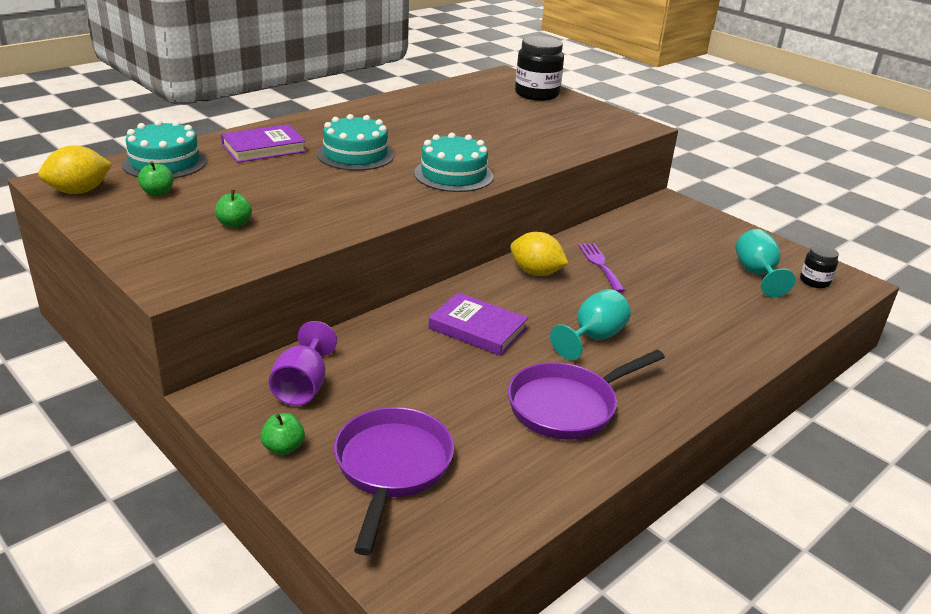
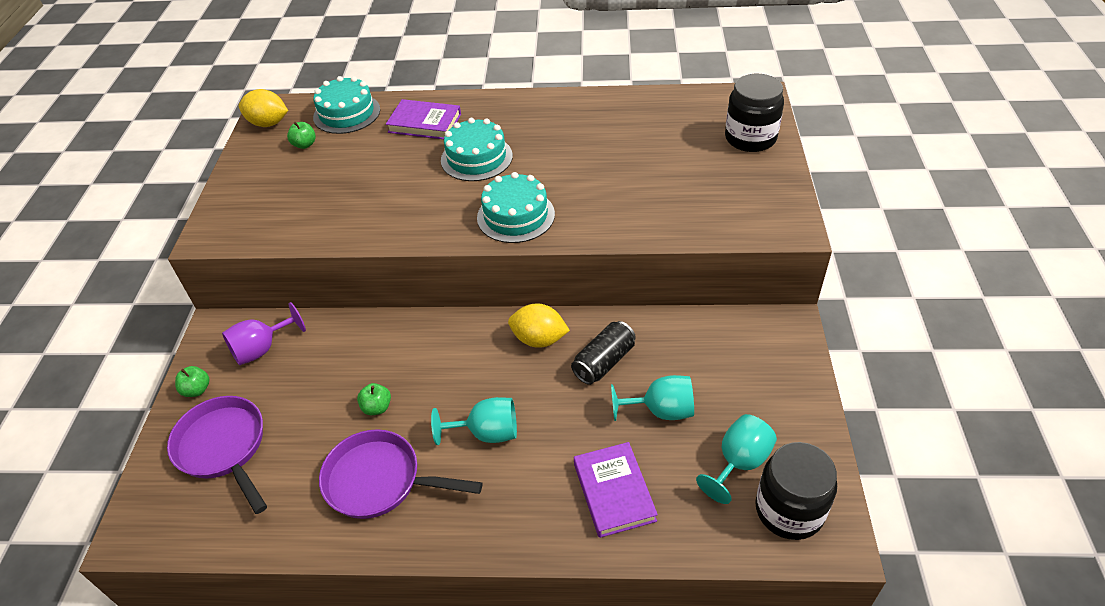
camera: 50 degrees right, 15 degrees up
(234, 224) = (306, 198): green apple -> green apple (377, 407)
(392, 467) = (224, 448): purple pan -> purple pan turned 90 degrees counterclockwise
(477, 329) = (420, 369): purple book -> purple book (614, 492)
(536, 272) = (539, 339): yellow lemon -> yellow lemon turned 60 degrees counterclockwise
(600, 265) = (604, 362): purple fork -> black can
(676, 272) = (661, 410): none -> turquoise goblet
(814, 281) = (789, 510): black jar -> black jar, size x1.86

